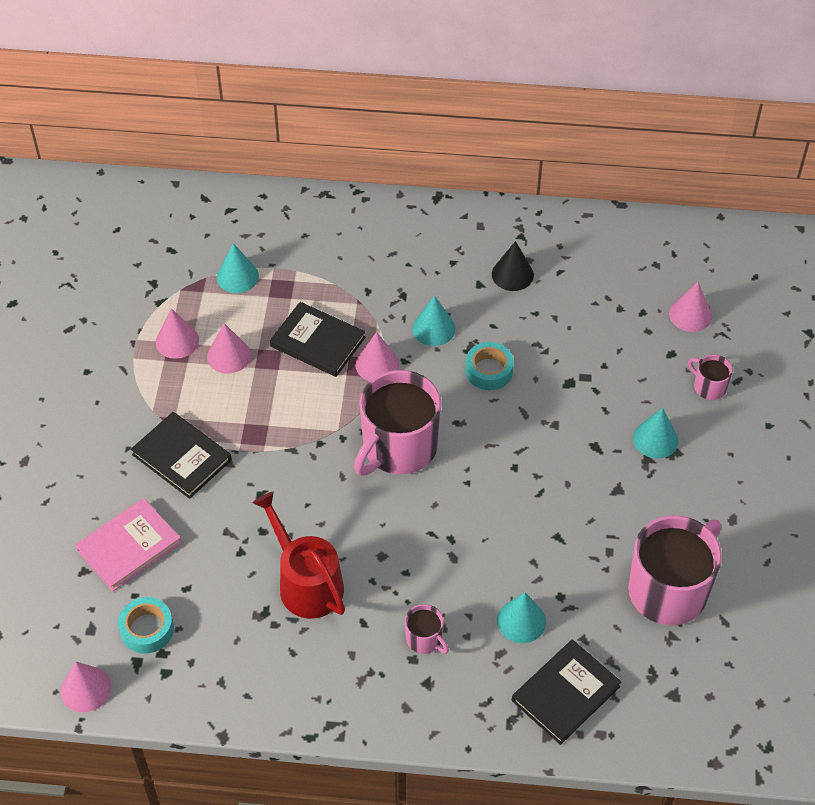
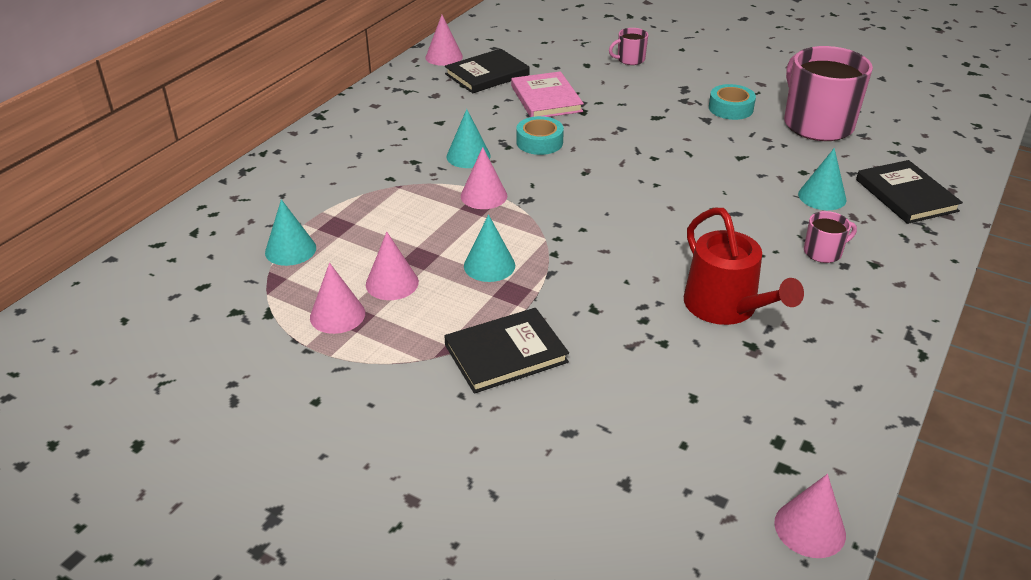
camera: 65 degrees left, 15 degrees down
(129, 546) = (609, 431): pink book -> pink book (546, 99)
(147, 629) = (739, 446): turquoise tape -> turquoise tape (730, 108)
(306, 583) = (726, 307): red watering can -> red watering can turned 105 degrees counterclockwise
(317, 342) = (426, 222): black book -> black book (487, 74)
(398, 447) = (592, 209): pink mug -> none
(512, 274) = (444, 105): black cone -> none
(655, 439) = (666, 92): turquoise cone -> turquoise cone (489, 265)
(690, 315) = (555, 48): pink cone -> pink cone (444, 57)

